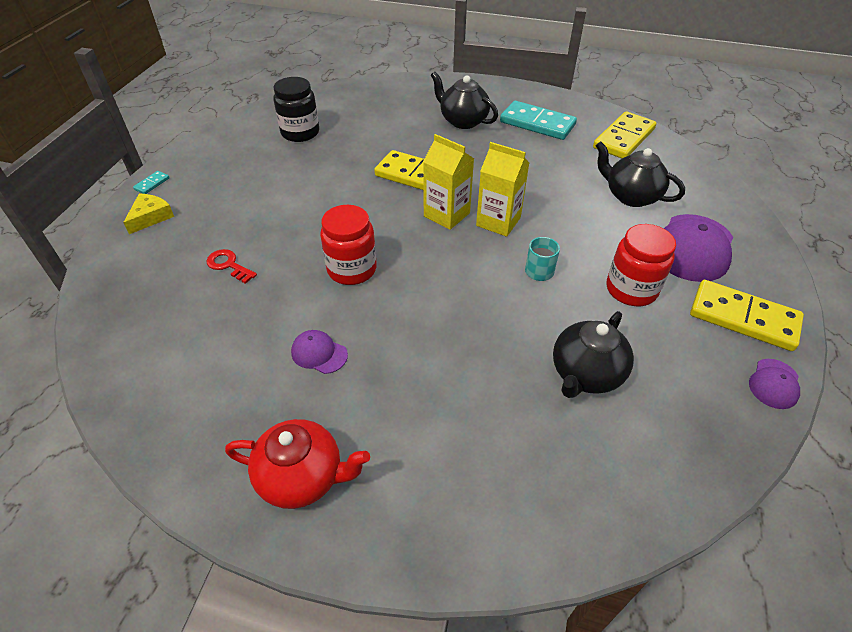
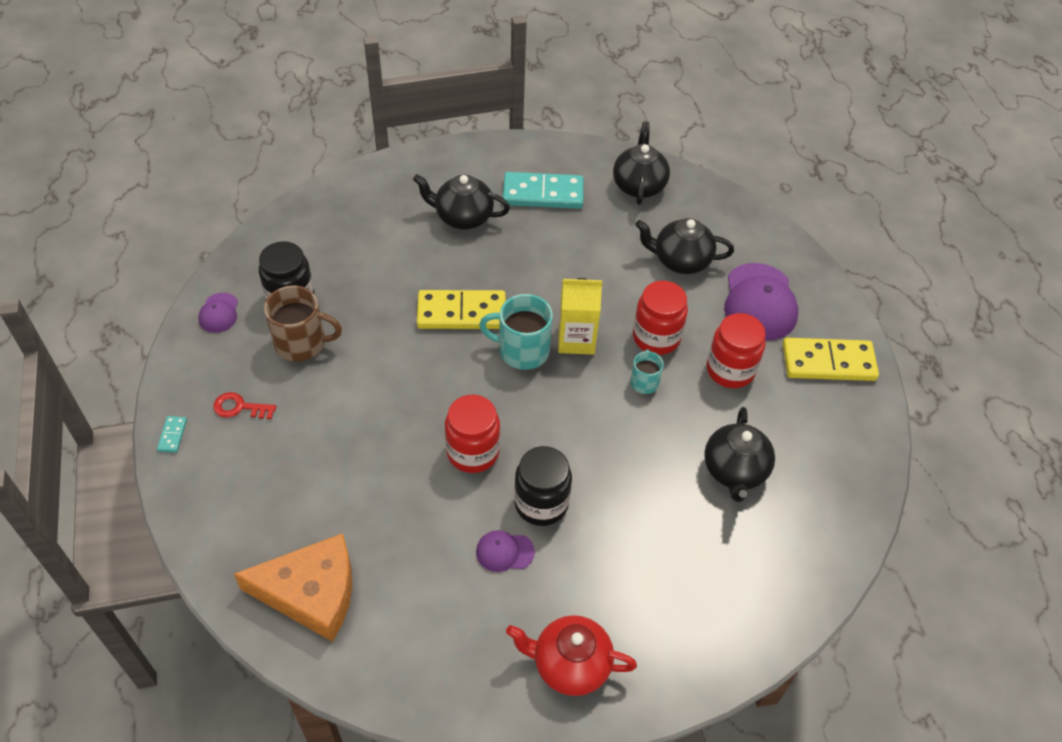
camera: 30 degrees left, 5 degrees up
(146, 319) = (311, 593): none -> orange cheese
(150, 217) = (210, 478): yellow cheese -> none
(229, 265) = (346, 499): red key -> red key (240, 407)
(285, 159) = (302, 343): none -> brown mug
(302, 477) = (570, 665): red teapot -> red teapot turned 150 degrees counterclockwise
(379, 328) = (541, 503): none -> black jar
(446, 214) = (522, 350): yellow carton -> turquoise mug
(572, 242) = (656, 337): none -> red jar
(624, 138) = (639, 185): yellow domino -> black teapot
(774, 384) = (873, 416): purple cap -> purple cap (219, 313)

